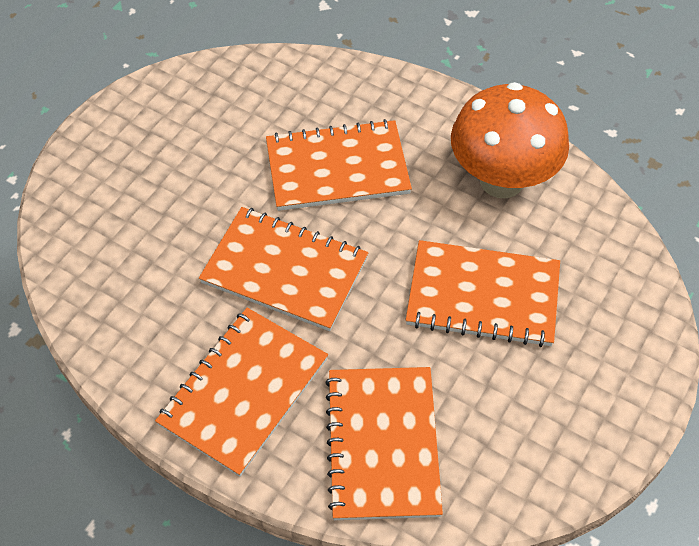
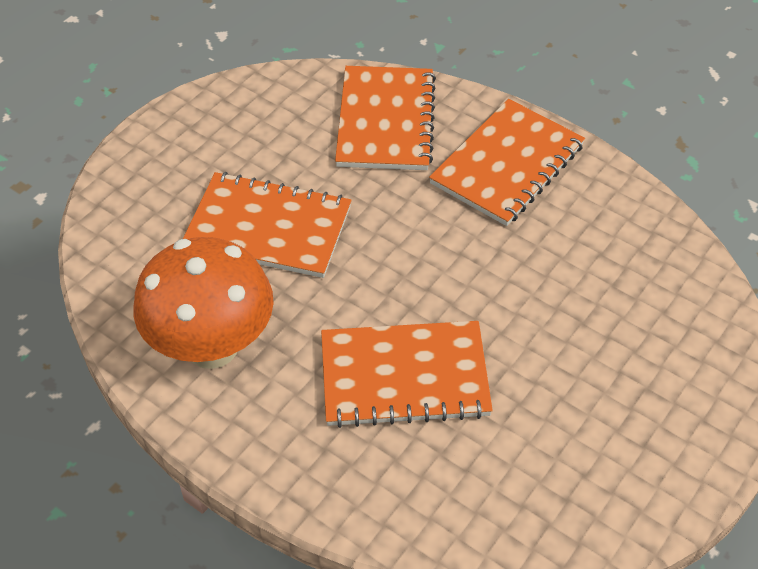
camera: 175 degrees left, 5 degrees down
(284, 271) = (469, 265): orange notebook -> none

